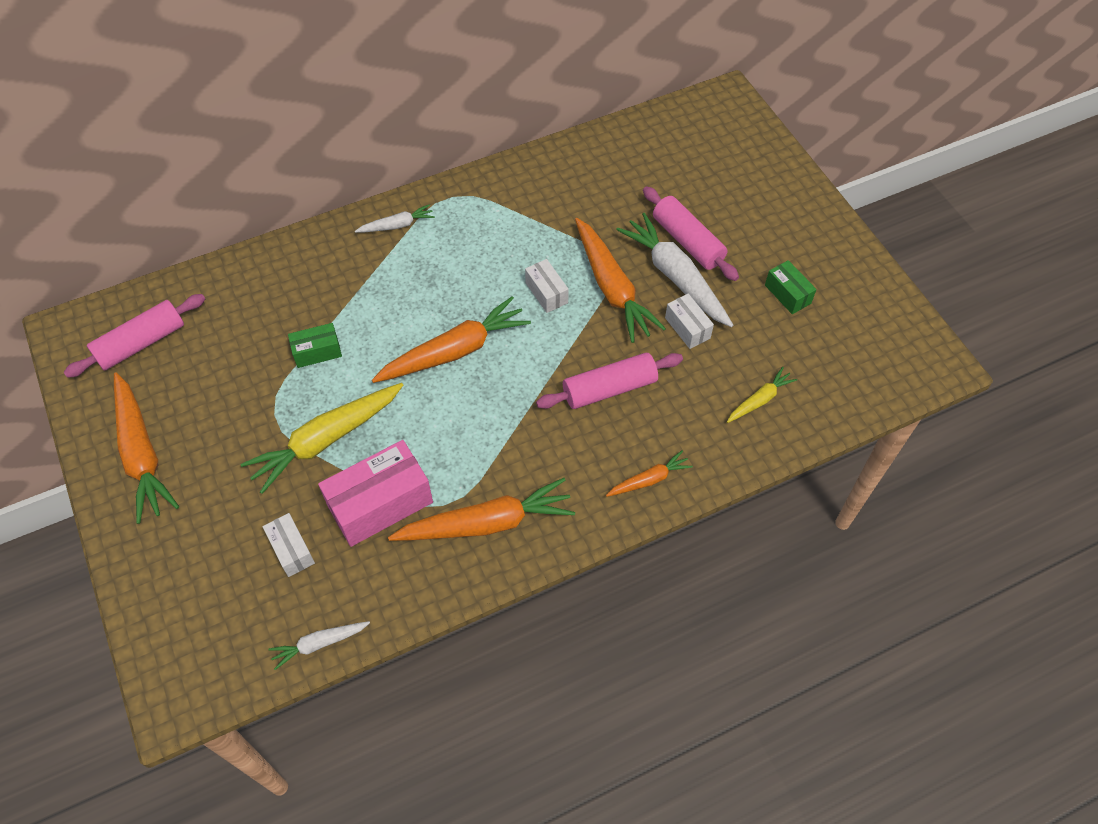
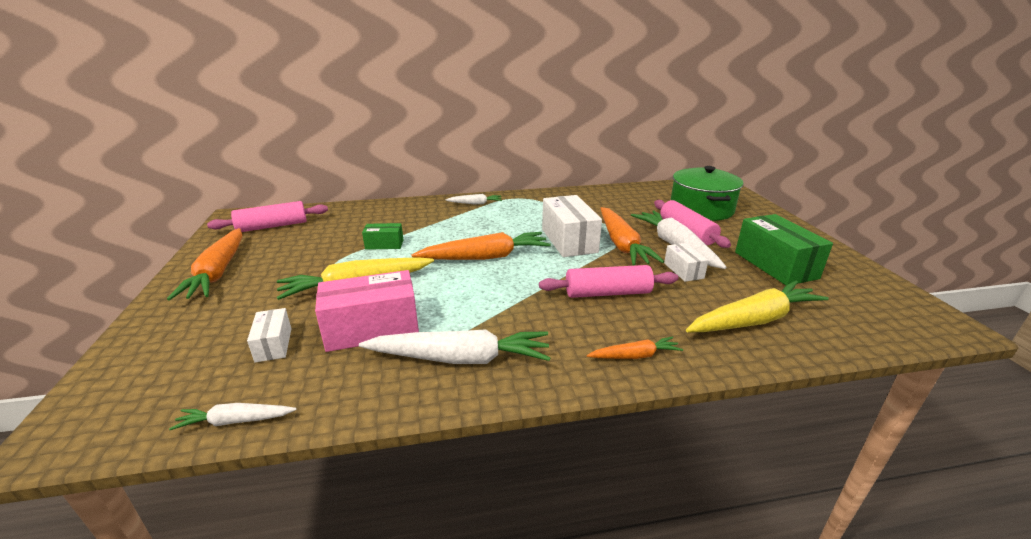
camera: 15 degrees right, 30 degrees down
(487, 523) = (460, 359): orange carrot -> white carrot
(546, 293) = (569, 240): white box -> white box, size x1.89
(704, 179) = (701, 209): none -> green pot
(760, 400) = (754, 320): yellow carrot -> yellow carrot, size x1.94
(787, 294) = (775, 265): green box -> green box, size x1.89

